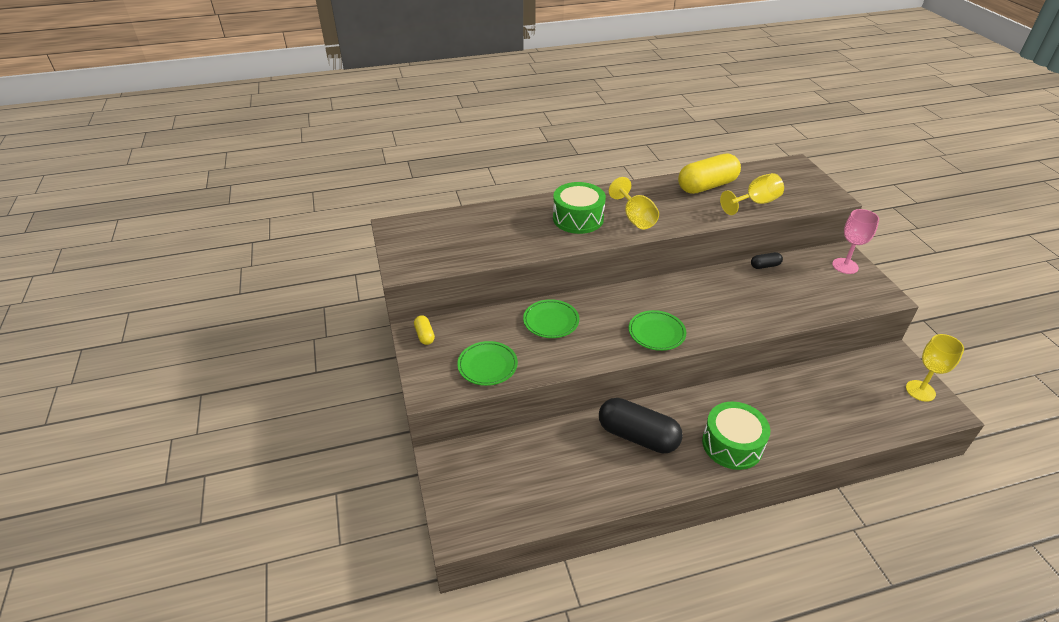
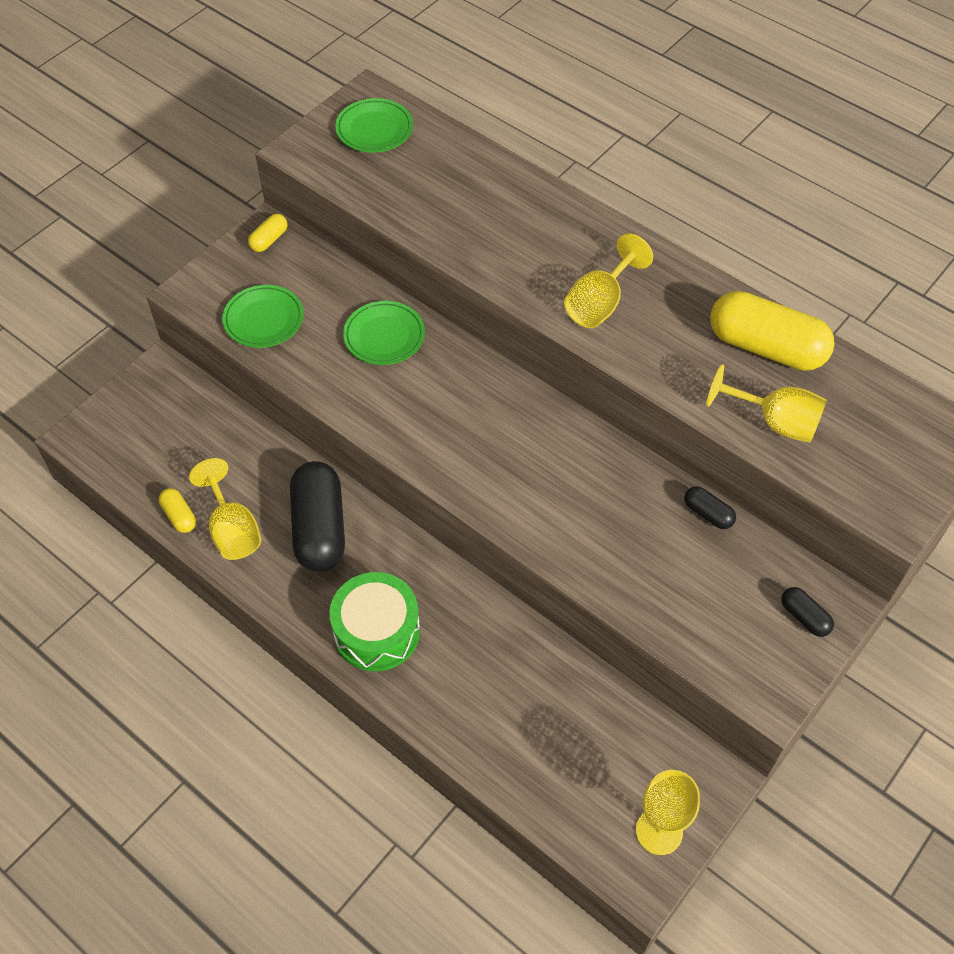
camera: 55 degrees right, 15 degrees up
(574, 504) = (179, 516): none -> yellow capsule
(578, 218) = (542, 247): green drum -> none
(607, 480) = (232, 529): none -> yellow goblet
(656, 333) = (448, 449): green plate -> green plate (374, 129)
(845, 266) = (804, 617): pink goblet -> black capsule

